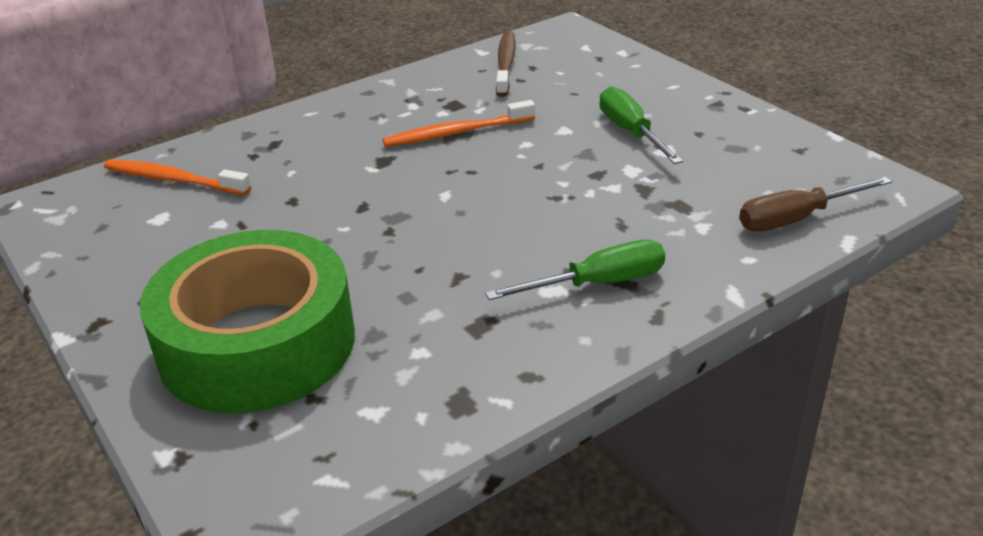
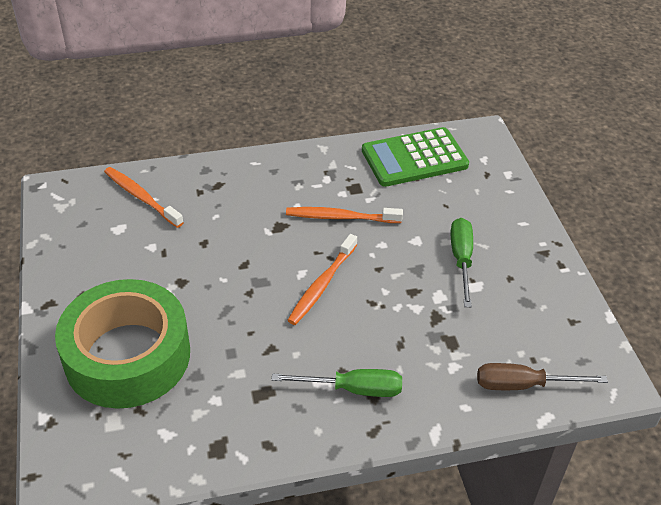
camera: 20 degrees right, 10 degrees up
(480, 198) = (322, 285): none -> orange toothbrush
(505, 64) = (414, 158): brown toothbrush -> green calculator

